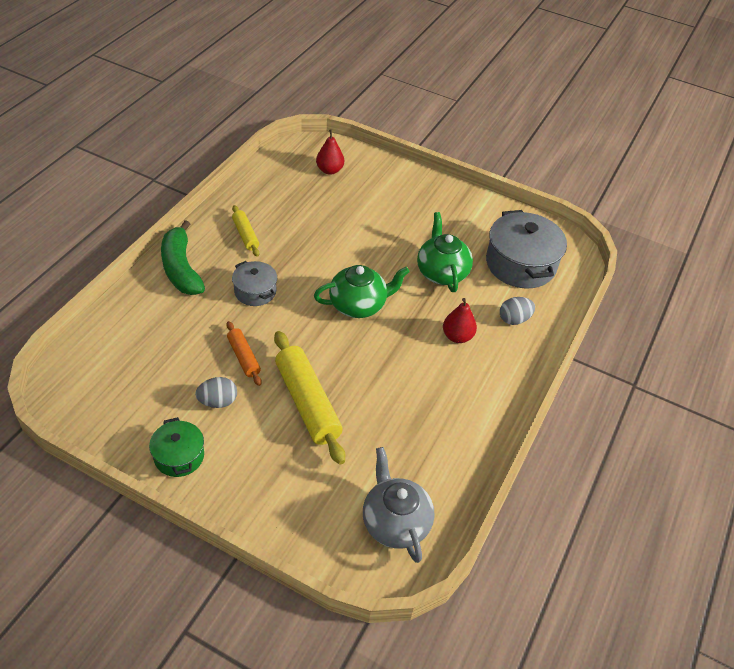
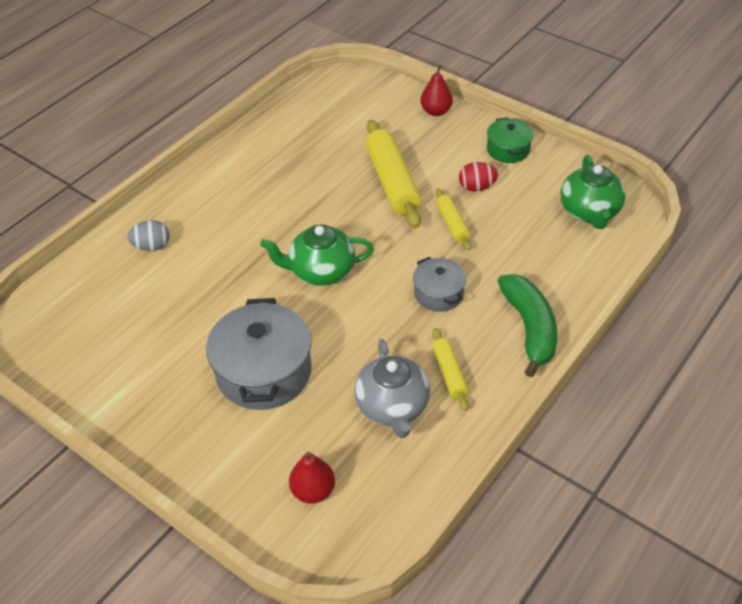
camera: 165 degrees left, 0 degrees up
(218, 401) = (477, 187): grey egg -> red egg
(244, 357) = (452, 224): orange rolling pin -> yellow rolling pin
(395, 522) = (335, 101): grey teapot -> grey teapot (393, 407)
(441, 272) = (208, 306): green teapot -> green teapot (589, 212)
(457, 336) = (223, 232): red pear -> red pear (436, 111)
(520, 264) = (104, 312): grey pot -> grey pot (264, 372)

